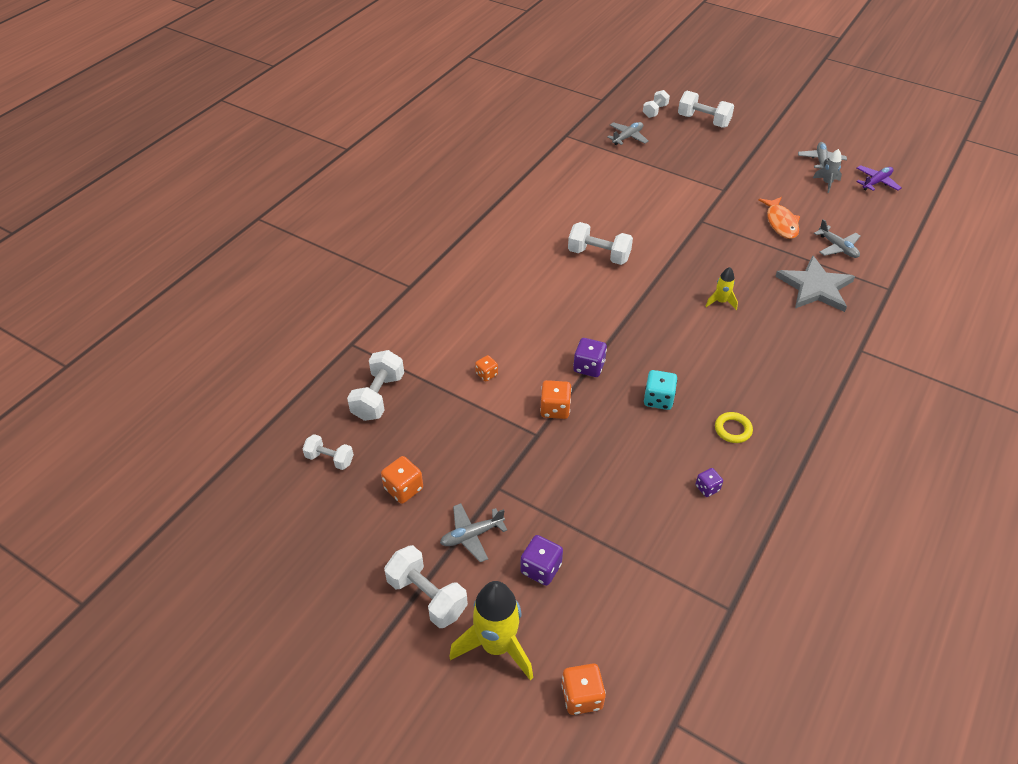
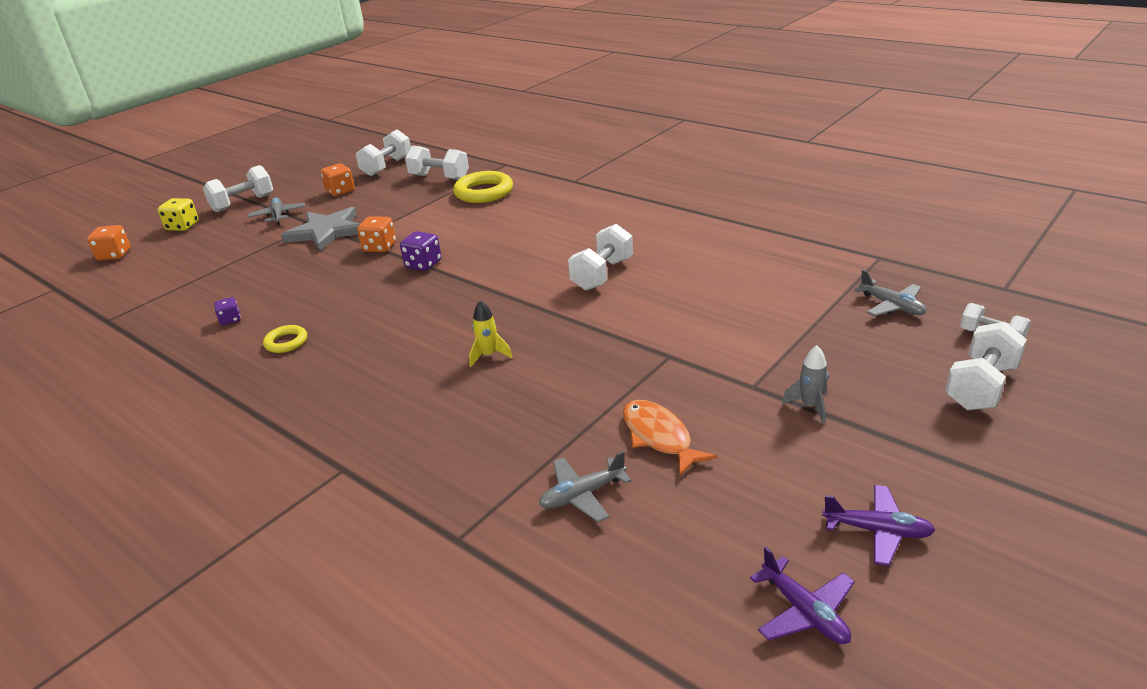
camera: 100 degrees right, 15 degrees down
(330, 459) = (387, 167): white dumbbell -> white dumbbell, size x1.59
(428, 350) = (484, 192): none -> yellow ring
(486, 374) = (441, 217): orange dice -> none
(496, 646) = (183, 226): yellow rocket -> yellow dice
(541, 568) = (225, 241): purple dice -> none
(658, 399) = (357, 300): turquoise dice -> none
(780, 223) = (659, 437): orange fish -> orange fish turned 60 degrees clockwise
(815, 287) = (490, 448): grey star -> grey star (327, 231)
(821, 160) = (877, 531): grey plane -> purple plane
(827, 183) = (789, 522): grey rocket -> grey rocket (810, 406)

